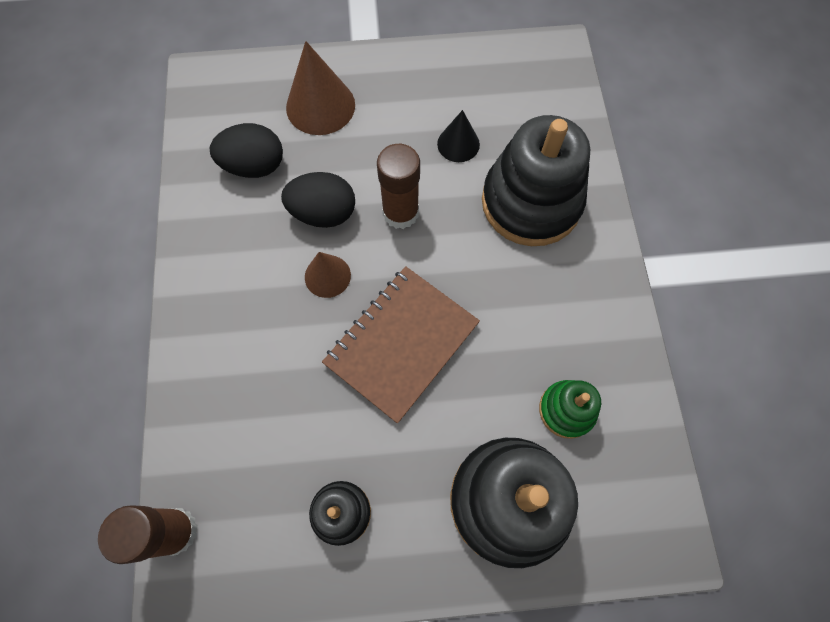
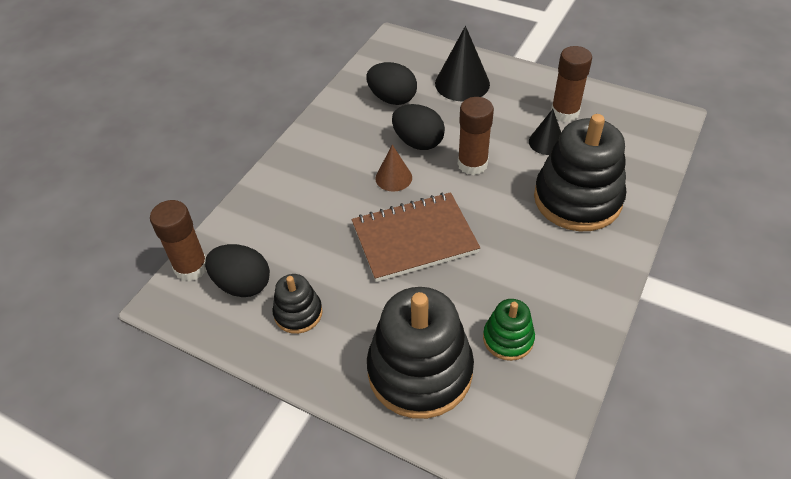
camera: 35 degrees right, 20 degrees down
(253, 516) = (242, 284): none -> black egg
(320, 106) = (462, 83): brown cone -> black cone
(453, 94) = (564, 112): none -> brown glue stick

